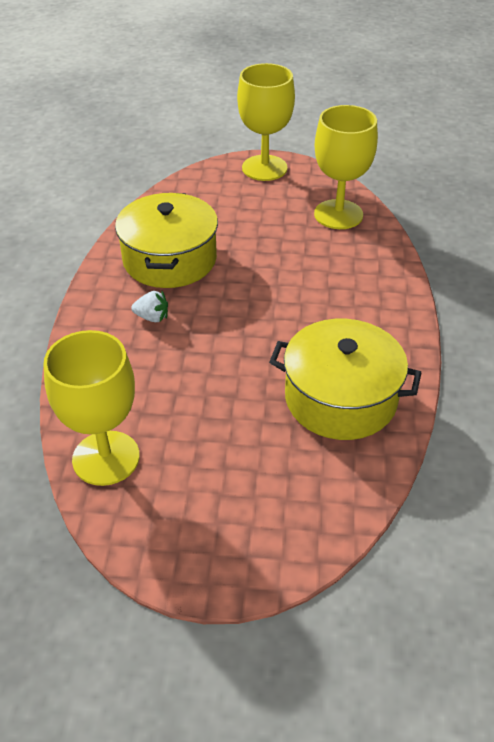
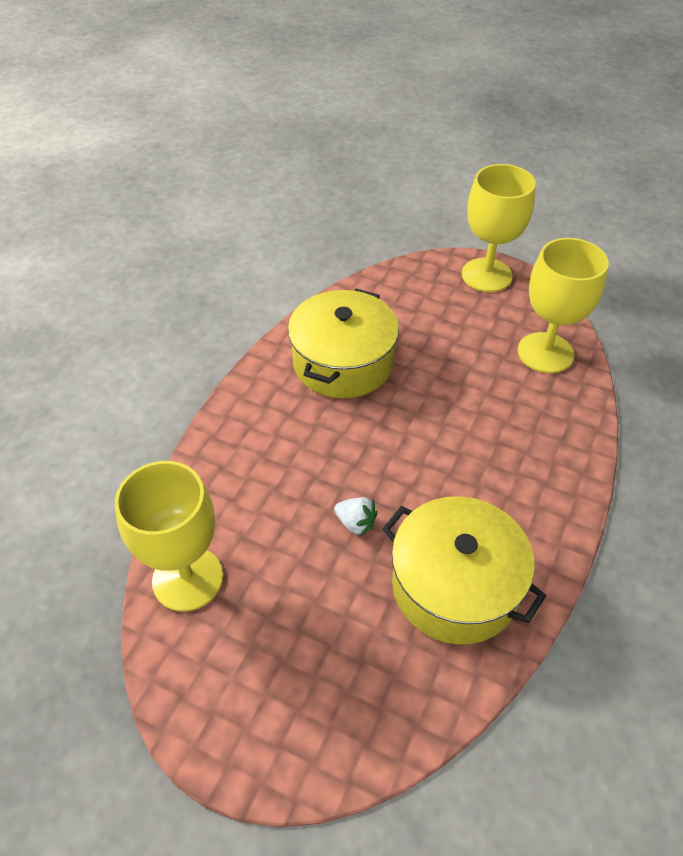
camera: 20 degrees right, 5 degrees up
(152, 317) = (298, 427): white strawberry -> white strawberry (356, 523)

